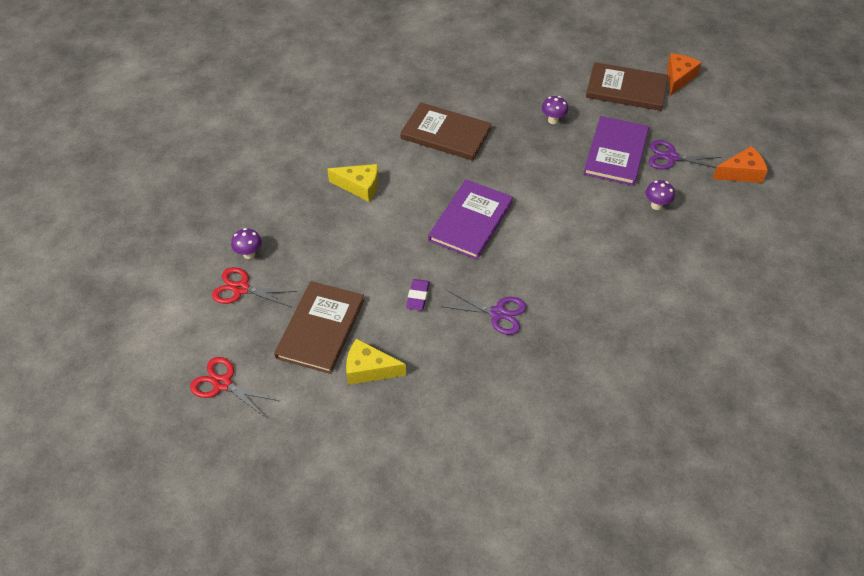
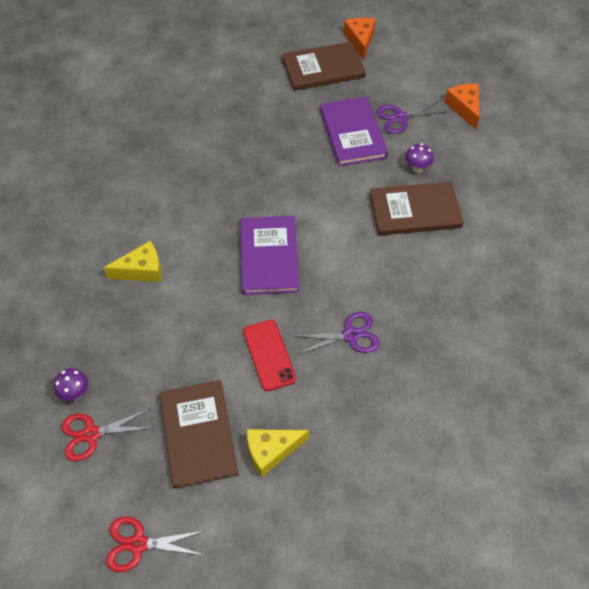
camera: 30 degrees left, 5 degrees up
(418, 296) = (269, 355): purple eraser -> red phone
(445, 134) = (190, 180): brown book -> brown book (415, 211)
(553, 120) = (279, 125): purple mushroom -> none
(741, 173) = (464, 108): orange cheese -> orange cheese turned 60 degrees counterclockwise

